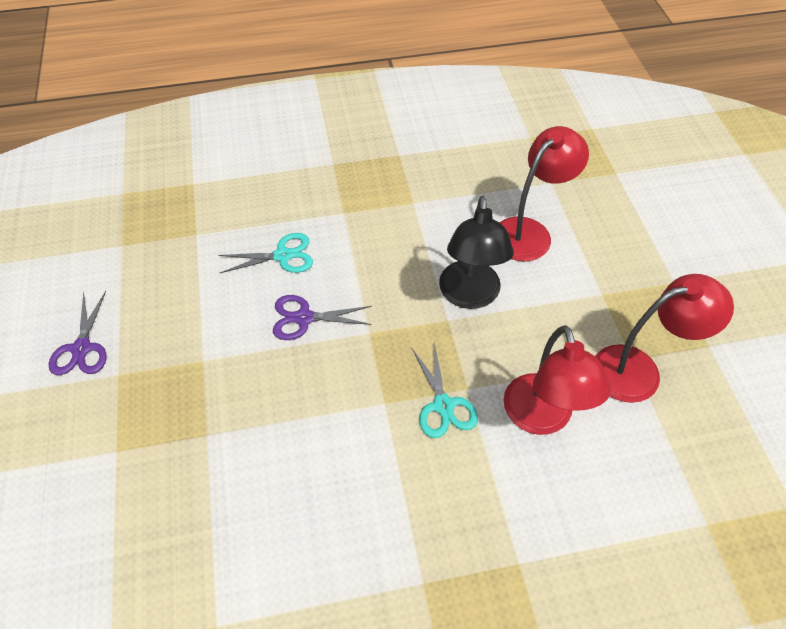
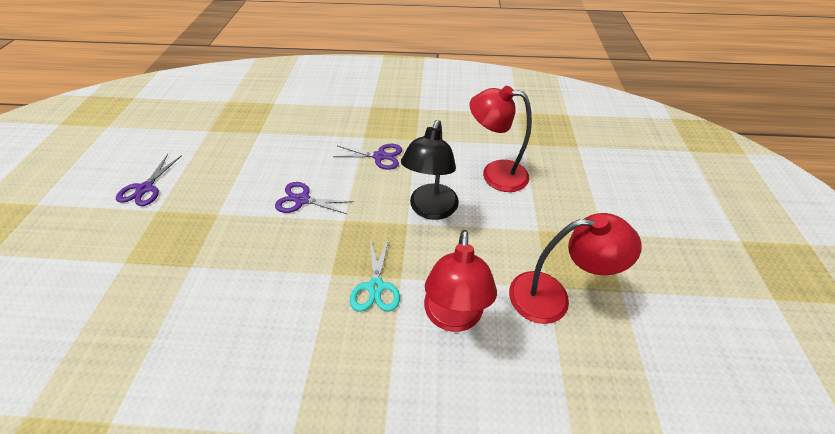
camera: 15 degrees right, 5 degrees down
(282, 256) = (308, 156): turquoise scissors -> none
(376, 236) = (379, 156): none -> purple scissors
(529, 232) = (495, 174): red lamp -> red lamp turned 135 degrees counterclockwise

